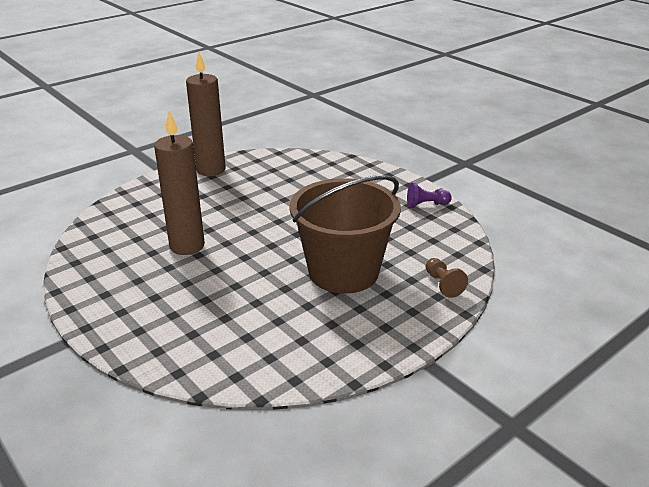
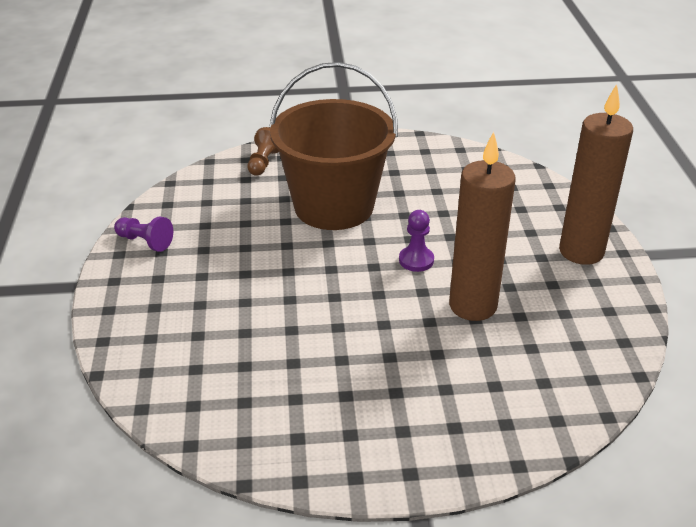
camera: 145 degrees left, 5 degrees up
(211, 170) = (340, 451): brown candle -> brown candle (581, 252)
(246, 258) = (416, 260): none -> purple pawn

